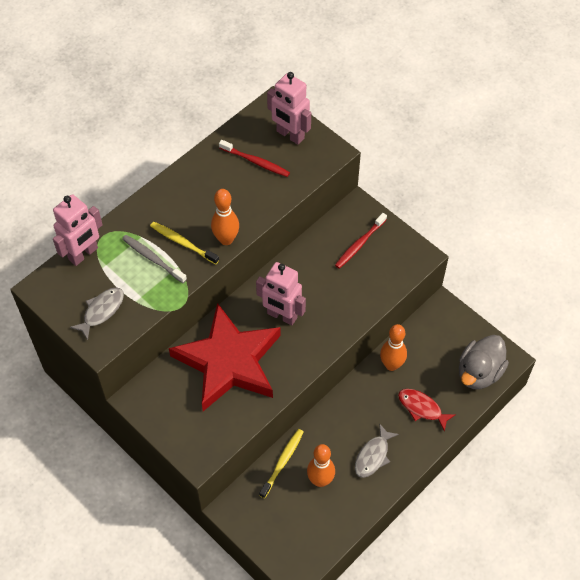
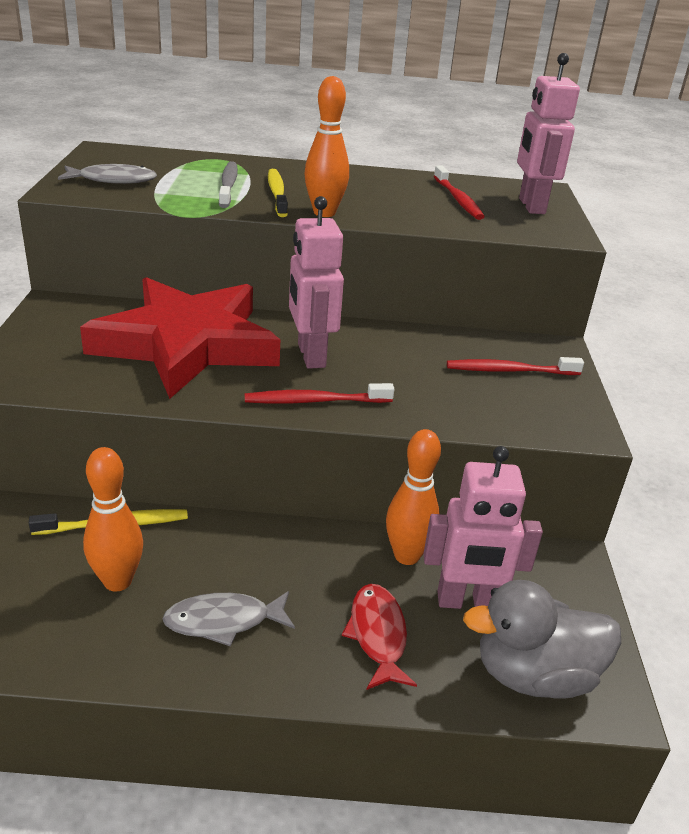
camera: 45 degrees right, 25 degrees down
(83, 254) = (178, 156): pink robot -> pink robot (467, 602)
(320, 341) = (315, 401): none -> red toothbrush

